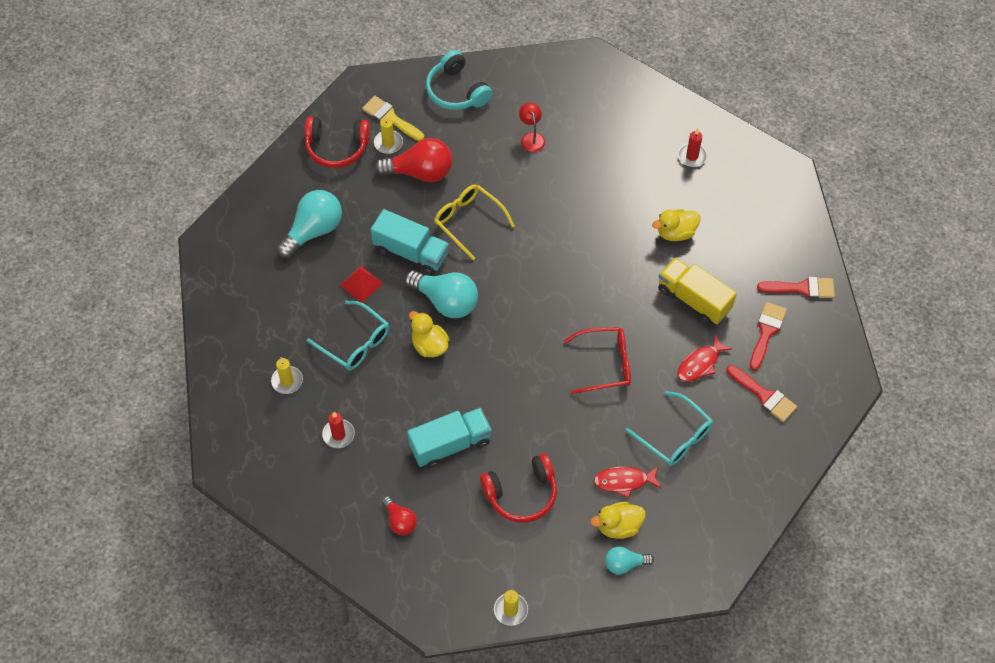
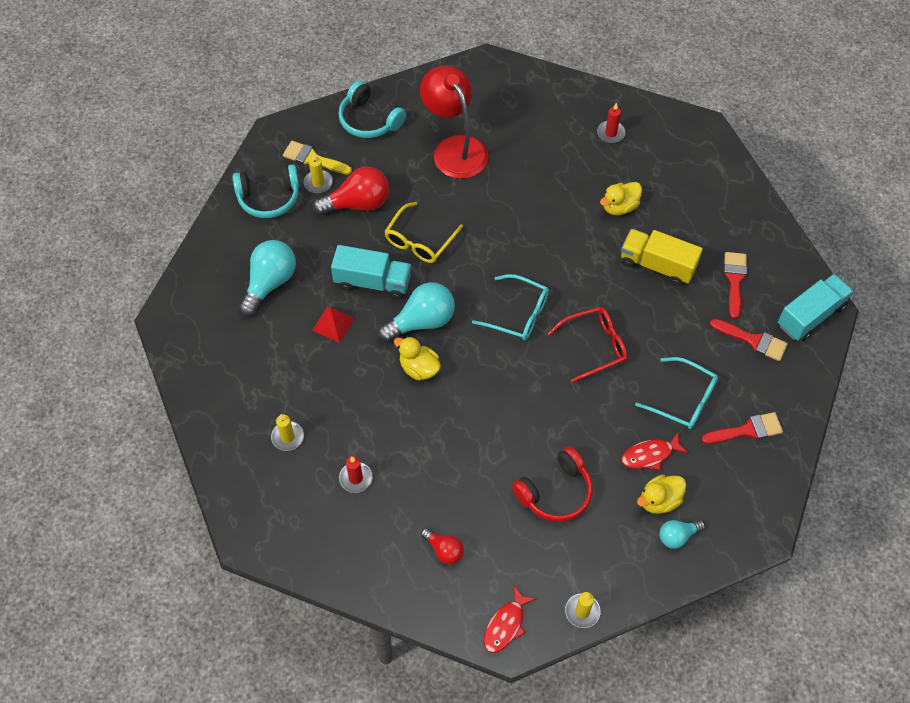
camera: 15 degrees left, 0 degrees up
(337, 147) = (269, 198): red headphones -> turquoise headphones
(354, 342) = (344, 382): turquoise glasses -> turquoise glasses (517, 314)
(446, 301) = (421, 321): turquoise light bulb -> turquoise light bulb turned 45 degrees counterclockwise
(450, 445) = (470, 461): turquoise truck -> turquoise truck (810, 316)
(469, 222) = (420, 240): yellow glasses -> yellow glasses turned 90 degrees counterclockwise
(531, 138) = (455, 148): red lamp -> red lamp, size x2.28
(700, 364) = (683, 324): red fish -> red fish (506, 625)
(802, 288) = (753, 232): red brush -> red brush (747, 430)

